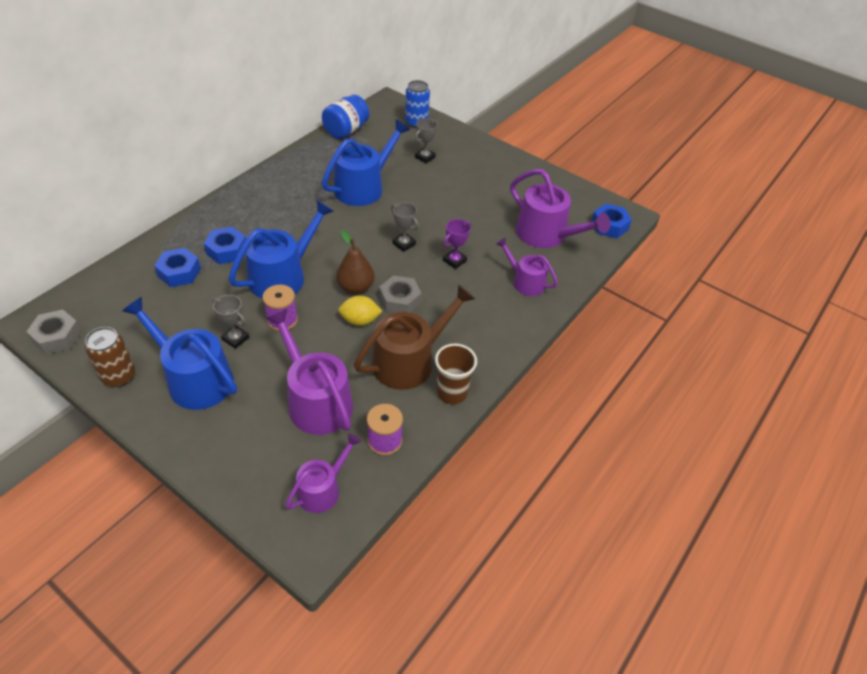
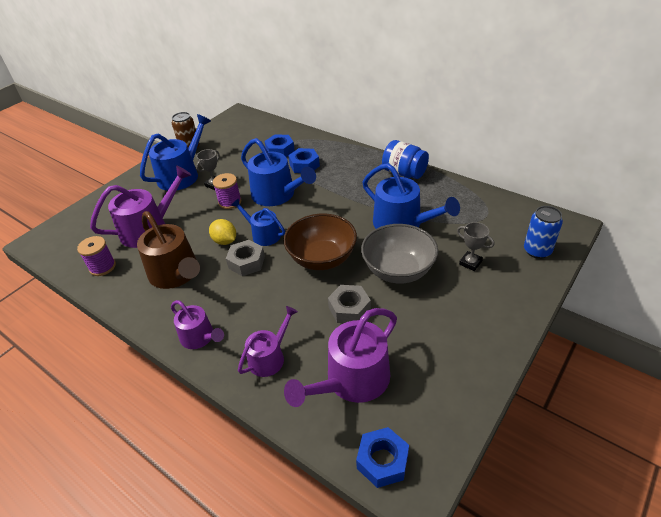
camera: 95 degrees right, 5 degrees down
(57, 337) = (225, 123): grey nut -> grey nut (349, 309)
(322, 489) = (75, 241): purple watering can -> purple watering can (200, 337)
(346, 130) = (493, 202): blue jar -> blue jar (404, 173)
(356, 287) = (263, 234): brown pear -> blue watering can
(360, 320) = (225, 241): yellow lemon -> yellow lemon turned 45 degrees counterclockwise
(404, 244) = (322, 258): grey trophy -> brown bowl
(428, 197) = (398, 270): none -> grey bowl
(452, 392) = (136, 303): brown cup -> none
(454, 261) = (300, 296): purple trophy -> none

